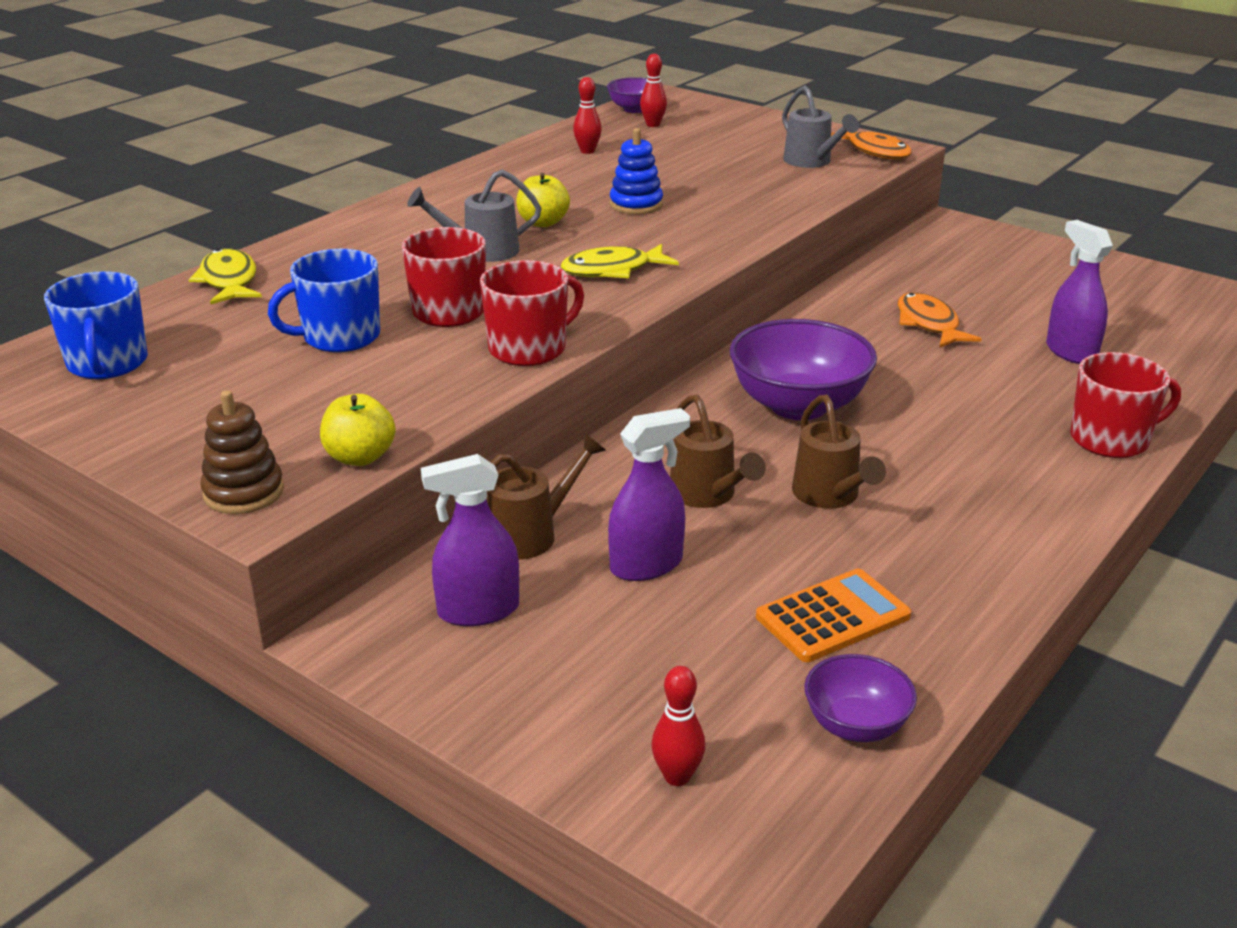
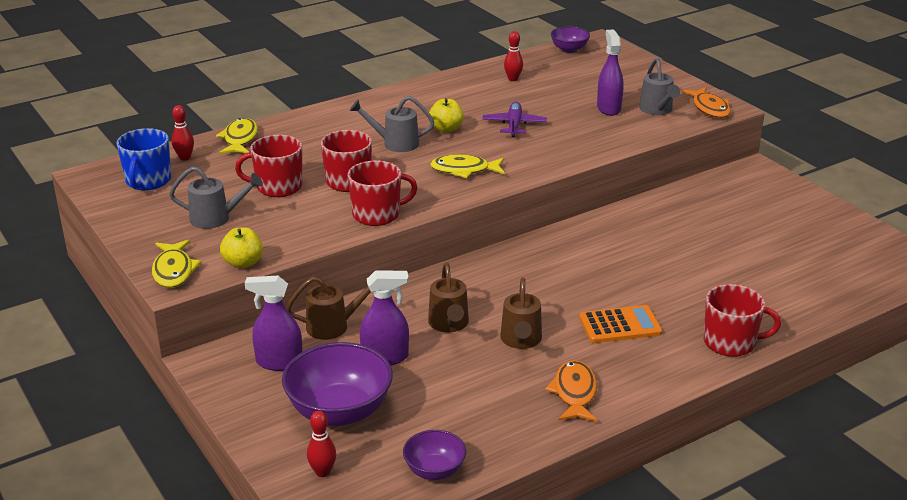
camera: 20 degrees right, 0 degrees up
(243, 492) = (173, 271): brown stacking toy -> yellow fish
(266, 399) = (216, 218): none -> grey watering can
(340, 337) = (278, 187): blue mug -> red mug
(636, 204) = (514, 125): blue stacking toy -> purple plane
(653, 125) = (572, 64): red bowling pin -> red bowling pin (185, 158)
(798, 405) = (546, 280): purple bowl -> purple bowl (339, 411)
(833, 617) = (467, 410): orange calculator -> orange calculator (620, 325)
(929, 324) = (676, 240): orange fish -> orange fish (574, 393)
(1071, 352) = (757, 278): purple spray bottle -> purple spray bottle (608, 108)

